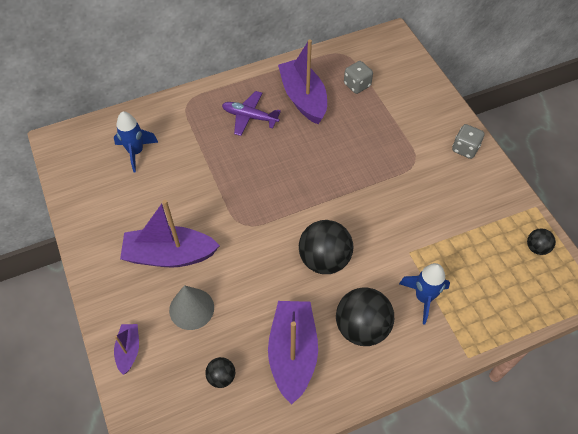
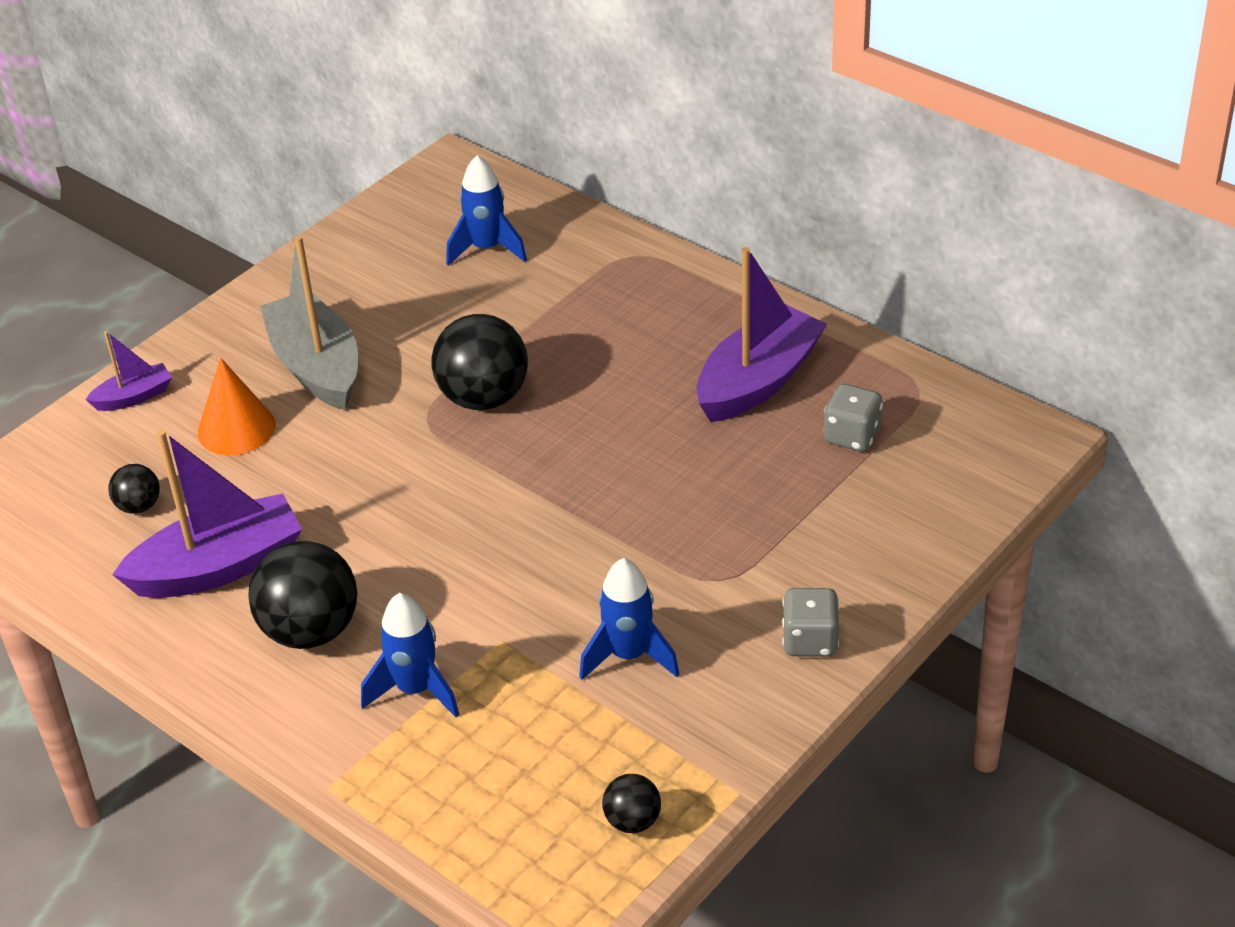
camera: 65 degrees right, 15 degrees down
(169, 255) = (316, 367): purple boat -> grey boat
(191, 308) = (236, 428): grey cone -> orange cone
(249, 117) = (659, 336): purple plane -> none
(324, 259) = (417, 538): black ball -> black ball (483, 398)
(443, 210) = (629, 656): none -> blue rocket

